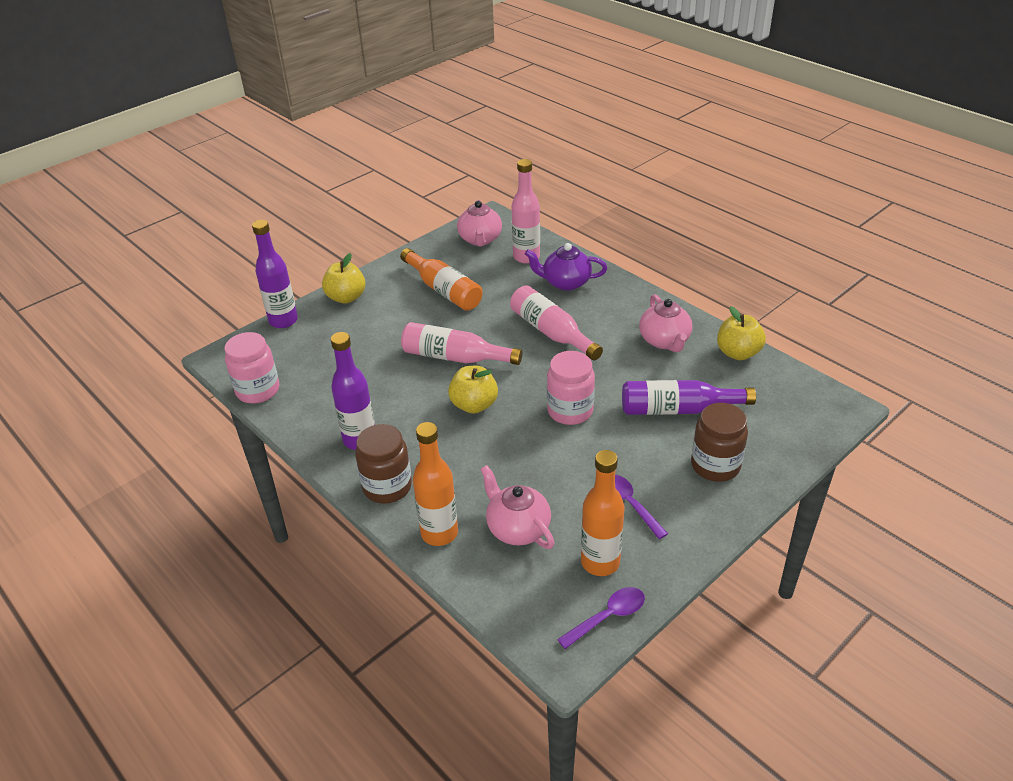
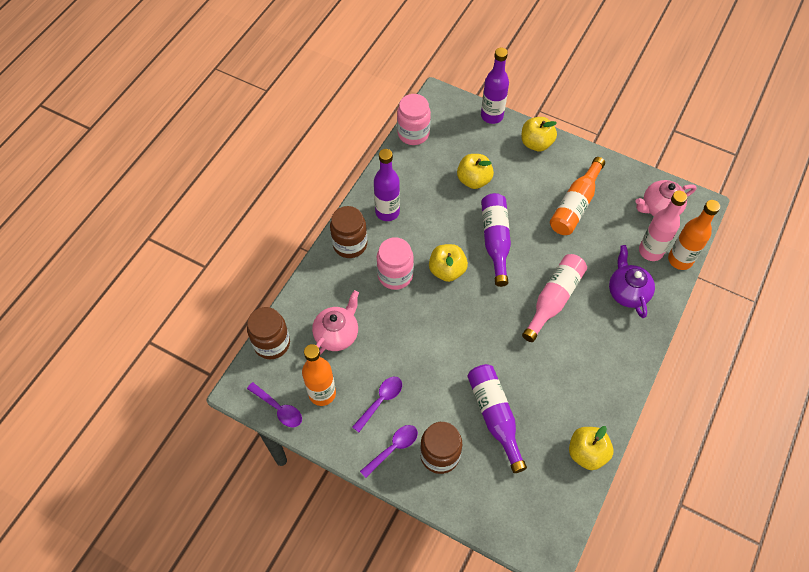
camera: 70 degrees right, 20 degrees up
(362, 355) = (474, 180): none -> yellow apple
(439, 533) = (319, 289): orange bottle -> orange bottle (680, 260)
(455, 357) = (495, 240): pink bottle -> purple bottle
(502, 605) = (272, 343): none -> brown jar
(570, 411) = (464, 337): pink jar -> pink jar (395, 275)
(664, 341) = (579, 389): pink teapot -> none
(697, 506) = (393, 448): none -> purple spoon

